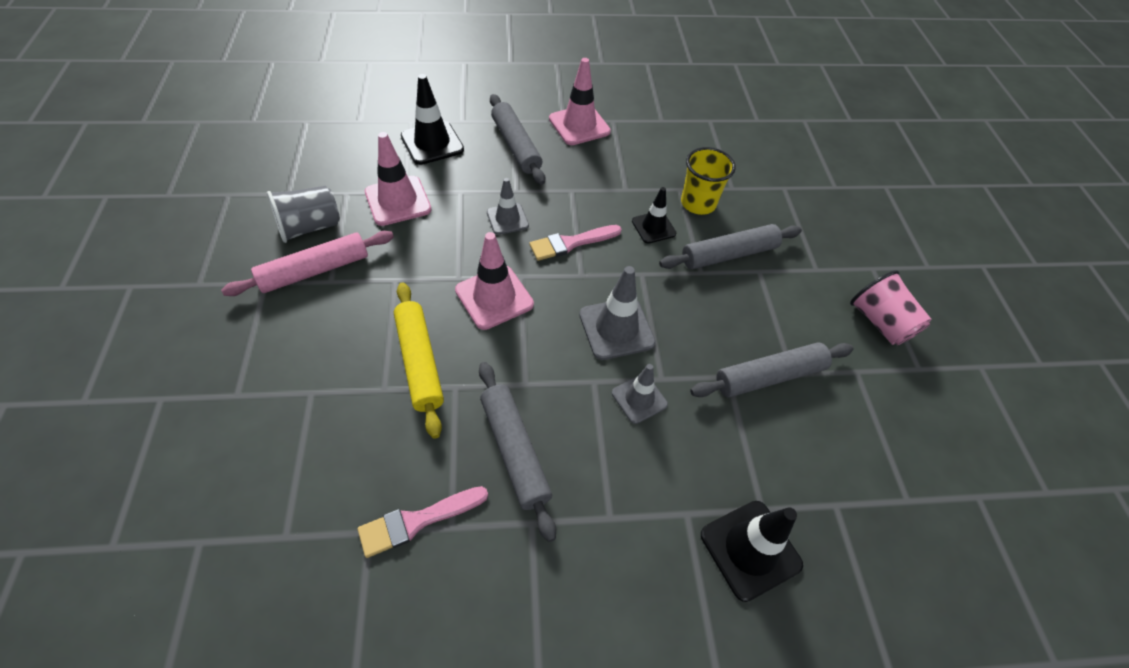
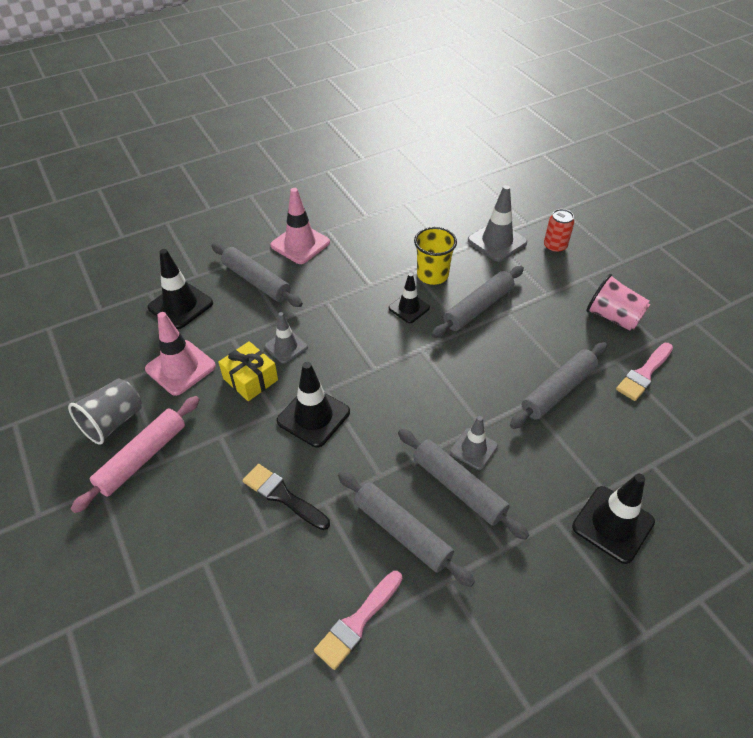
camera: 20 degrees left, 5 degrees down
(419, 362) = (282, 496): yellow rolling pin -> black brush
(455, 237) = (250, 379): none -> yellow gift
(494, 297) = (313, 416): pink traffic cone -> black traffic cone
(571, 243) = (350, 346): pink brush -> pink brush (644, 374)
(599, 432) = (458, 487): none -> grey rolling pin
(616, 328) = (426, 401): grey traffic cone -> grey traffic cone (497, 241)
(853, 222) = (555, 247): none -> red can

